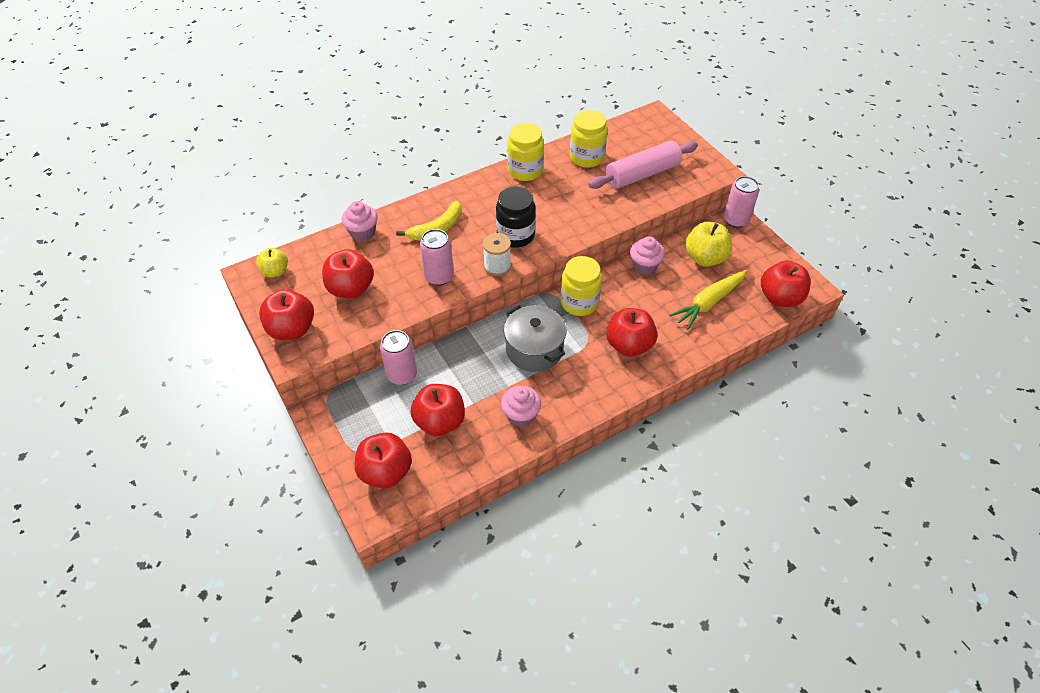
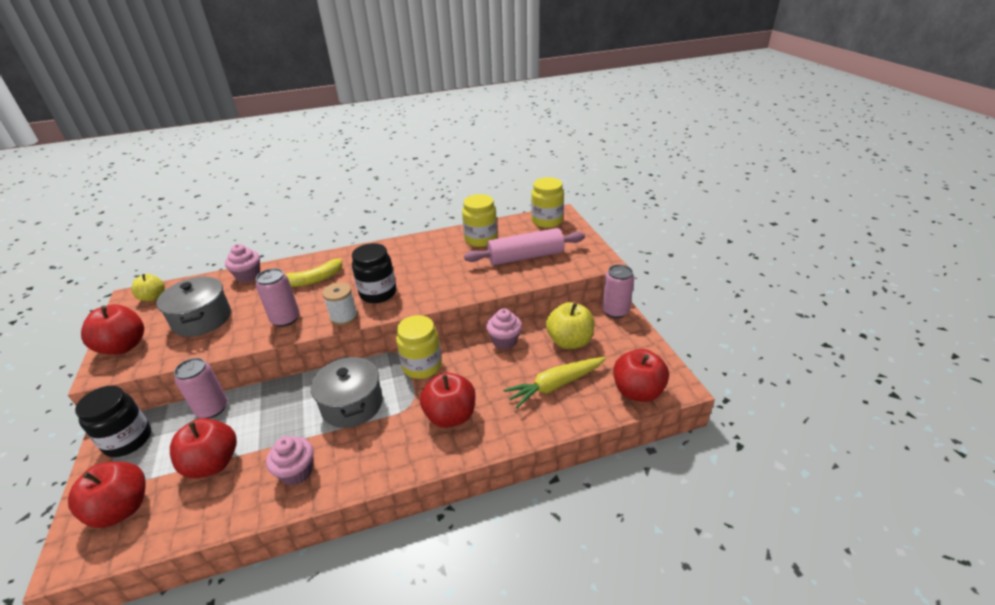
camera: 15 degrees right, 15 degrees down
(342, 416) = (128, 440): none -> black jar
(351, 289) = (202, 319): red apple -> grey pot
(525, 171) = (420, 244): yellow jar -> yellow jar (547, 221)

